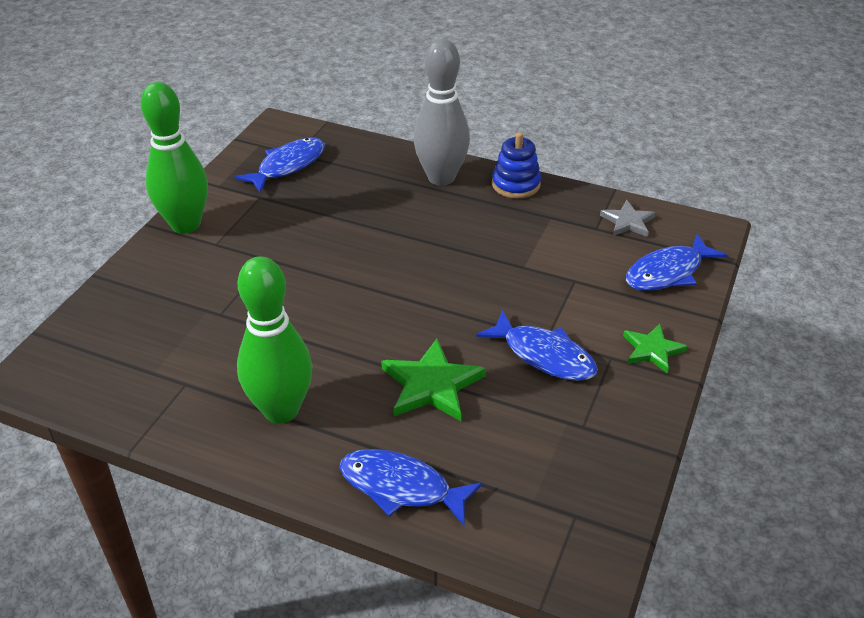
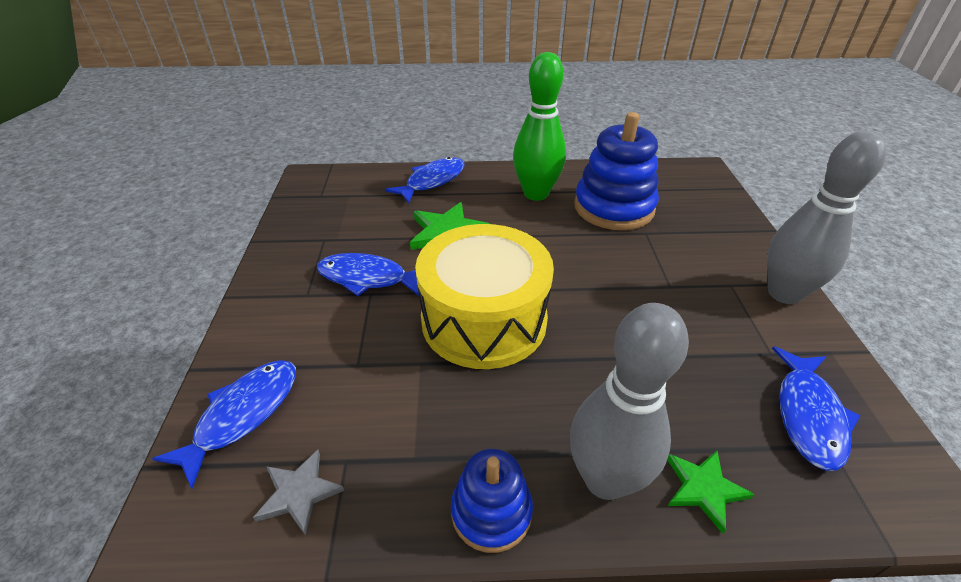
camera: 155 degrees right, 0 degrees up
(185, 225) = (784, 293): green bowling pin -> grey bowling pin
(214, 356) = (613, 207): none -> blue stacking toy
(401, 487) = (432, 181): blue fish -> blue fish turned 45 degrees counterclockwise
(453, 281) = (484, 320): none -> yellow drum
(652, 350) = (266, 312): green star -> green star (703, 488)

